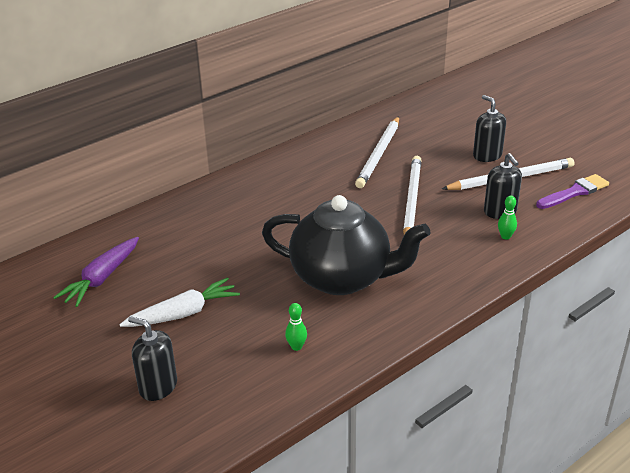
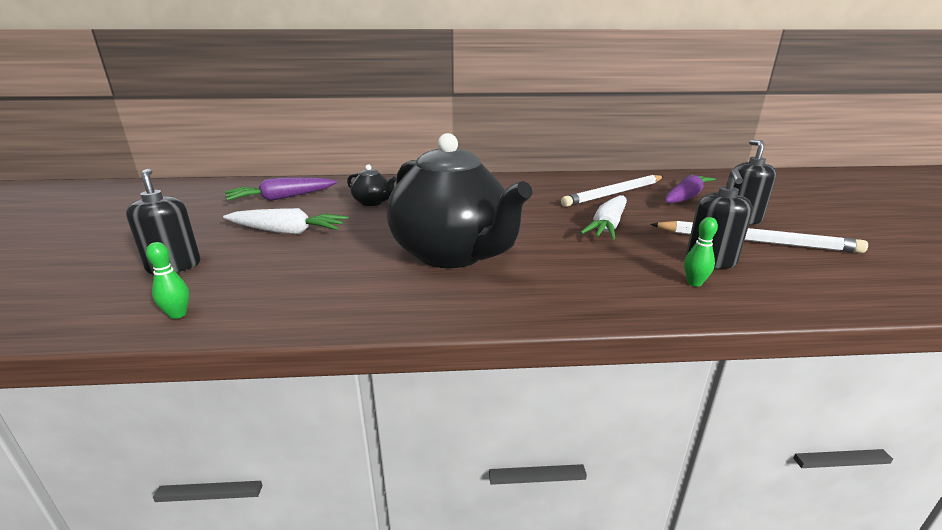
camera: 35 degrees right, 10 degrees down
(198, 248) = (372, 202): none -> black teapot
(296, 347) = (321, 286): green bowling pin -> green bowling pin (178, 314)
(411, 200) = (608, 226): white pencil -> white carrot
(433, 139) = (686, 197): none -> purple carrot
(574, 192) = (848, 275): purple brush -> none

